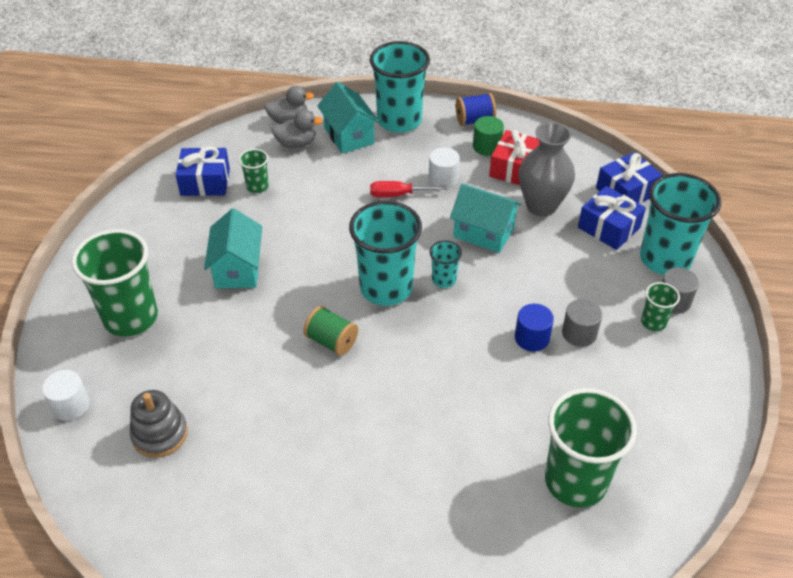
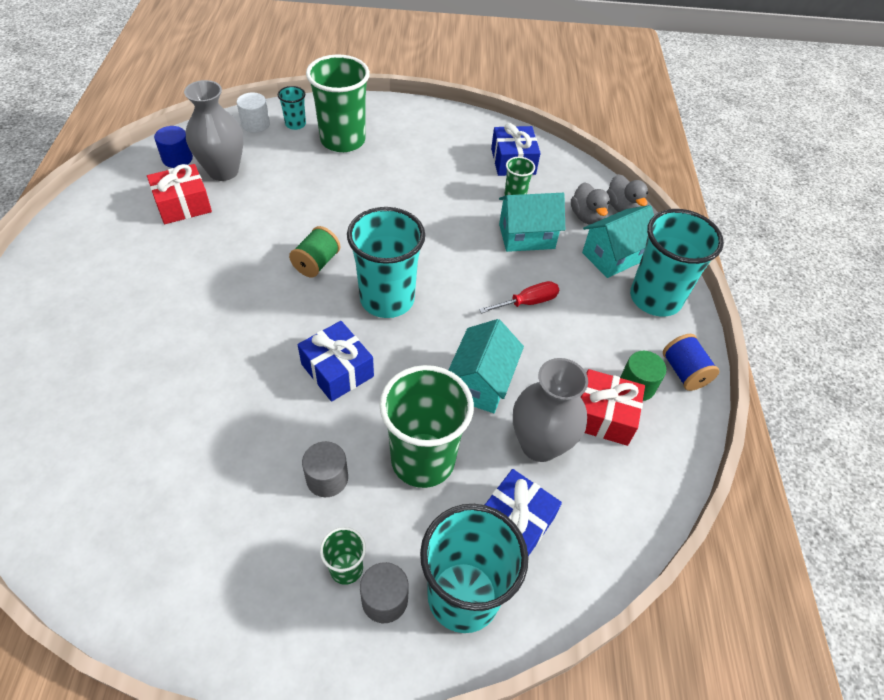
camera: 80 degrees right, 5 degrees up
(160, 434) = (223, 171): grey stacking toy -> grey vase
(215, 471) = (183, 205): none -> red gift
(237, 269) = (403, 194): turquoise house -> turquoise house (526, 236)
(398, 195) = (527, 302): red screwdriver -> red screwdriver turned 75 degrees clockwise
(443, 179) = (564, 342): white cylinder -> none
(444, 279) = (402, 346): turquoise cup -> turquoise cup (295, 124)
(532, 338) = (320, 429): blue cylinder -> blue cylinder (177, 158)
(575, 481) = (125, 464): green cup -> green cup (423, 460)
(626, 192) = (592, 553): blue gift -> blue gift (337, 370)

